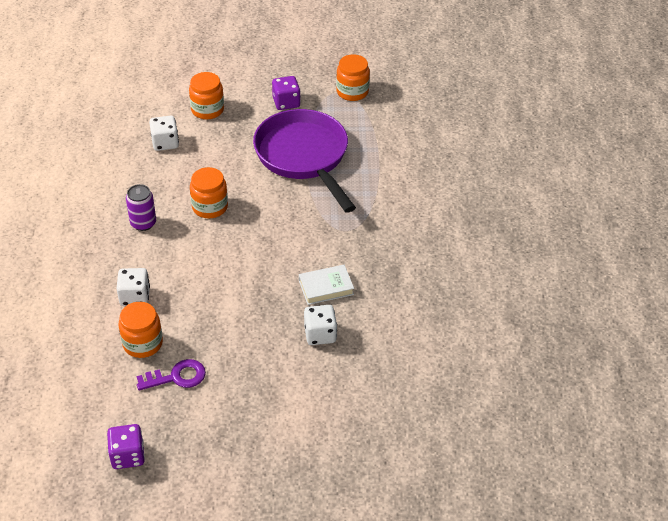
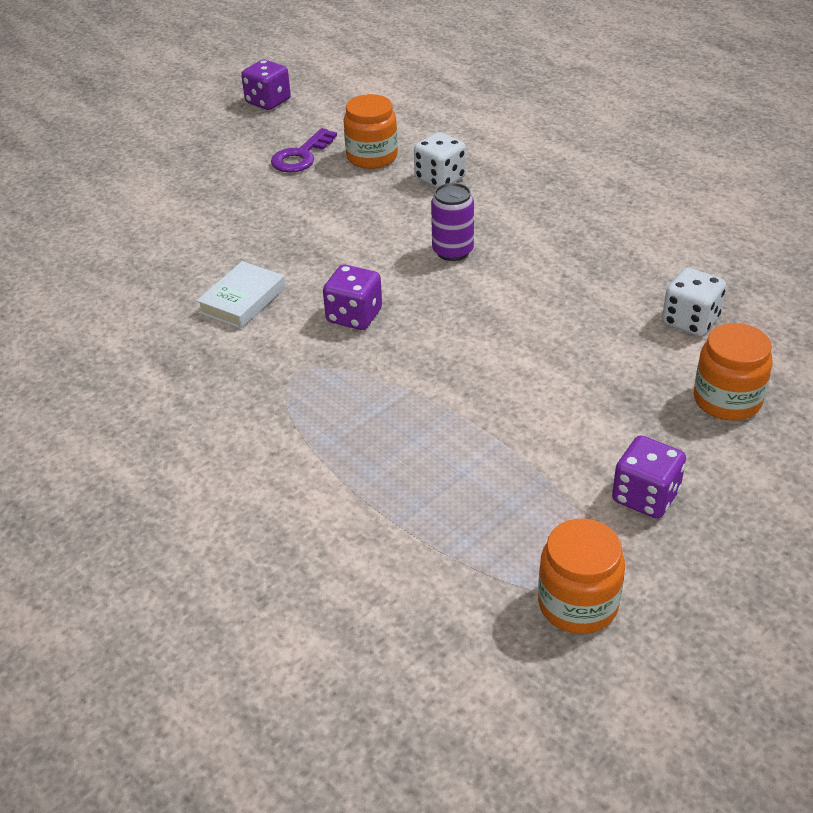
camera: 140 degrees right, 5 degrees down
(143, 223) = (547, 232): purple can -> purple can (453, 251)
(210, 207) = (505, 291): orange jar -> none
(288, 241) = (354, 316): none -> purple dice
(304, 156) = (487, 429): purple pan -> none
(320, 334) = (195, 258): white dice -> none

